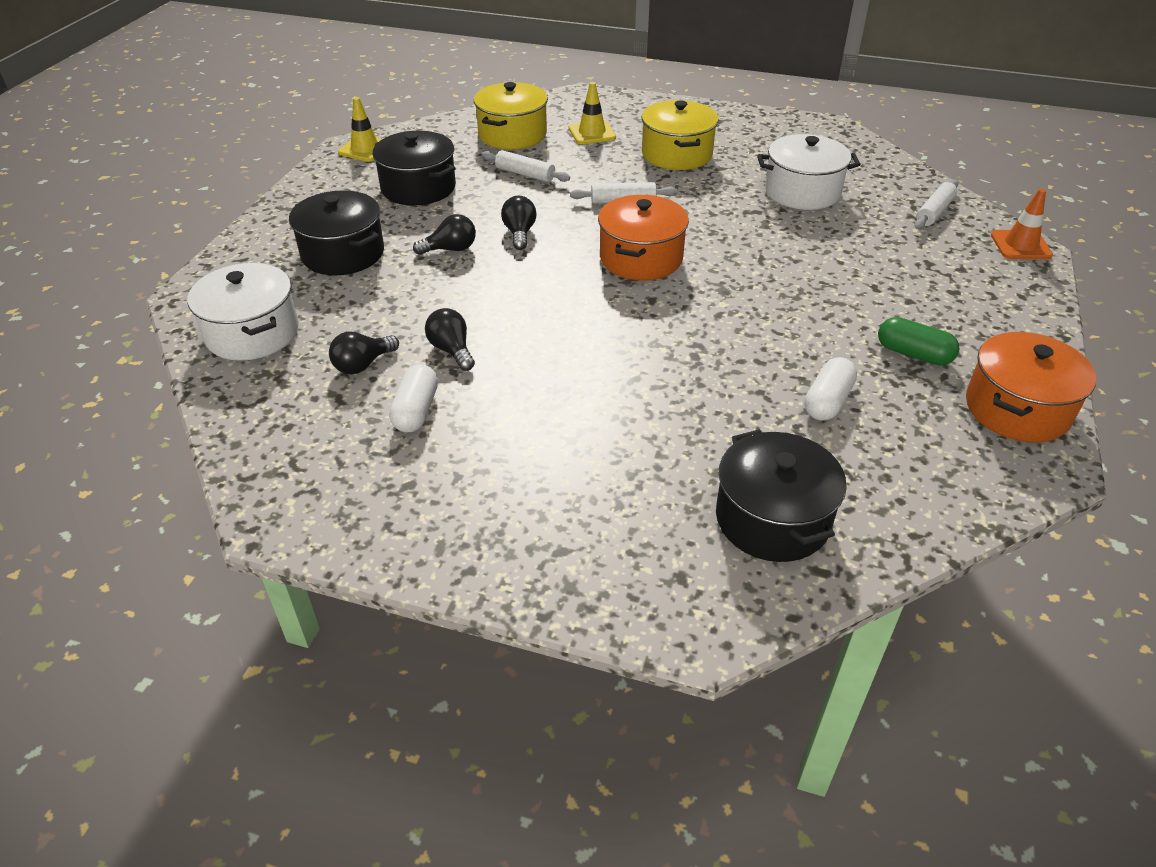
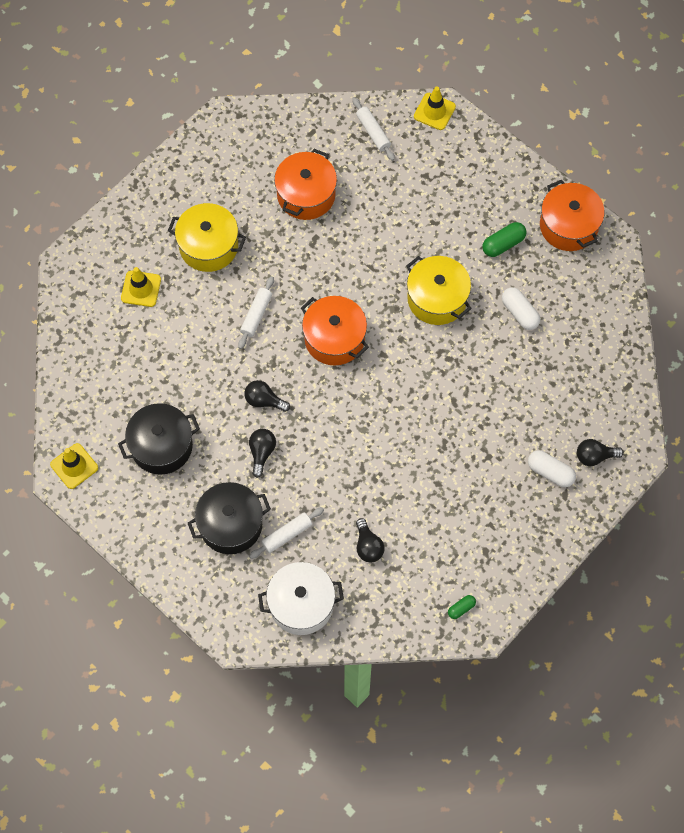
camera: 65 degrees left, 25 degrees up
(297, 487) = (461, 608): none -> green capsule
(416, 411) = (426, 529): white capsule -> white capsule (550, 472)
(452, 350) = (378, 490): black light bulb -> black light bulb (595, 456)
(512, 134) = (111, 347): yellow pot -> yellow pot (437, 298)
(525, 174) = (181, 364): white rolling pin -> white rolling pin (287, 535)
(772, 519) = (588, 389): black pot -> none
(802, 192) = (306, 195): white pot -> orange pot
(1020, 245) = (434, 111): orange traffic cone -> yellow traffic cone

